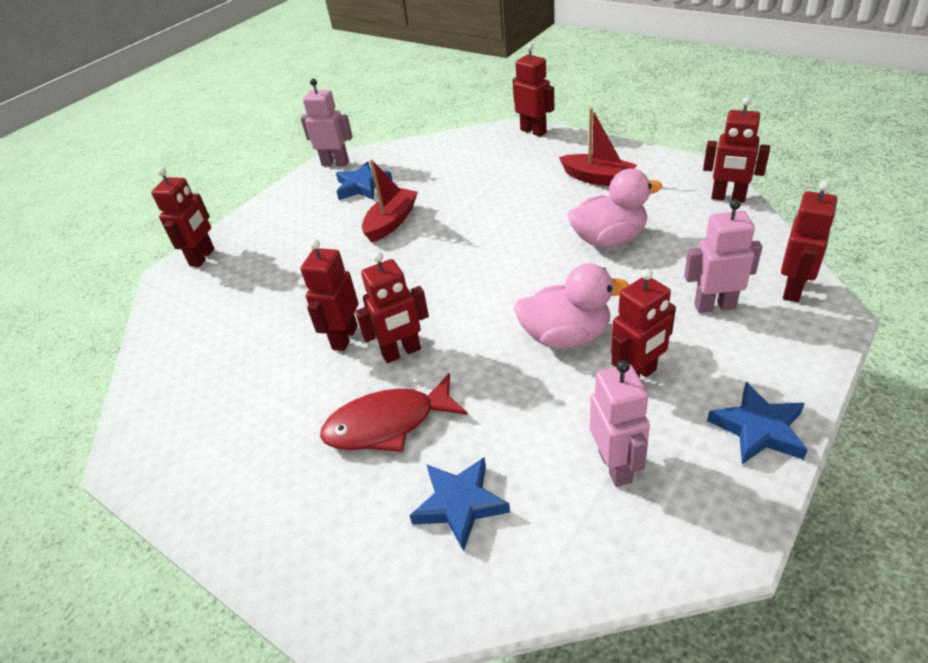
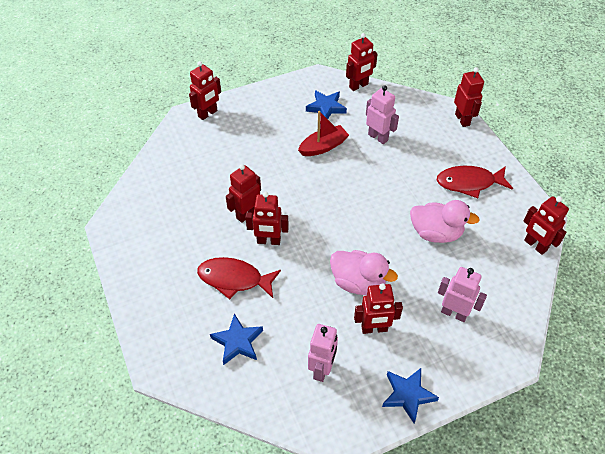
camera: 25 degrees right, 10 degrees up
(335, 163) = (322, 79): pink robot -> pink robot (378, 137)
(597, 178) = (469, 183): red boat -> red fish
(793, 289) = (508, 330): red robot -> red robot (358, 86)

